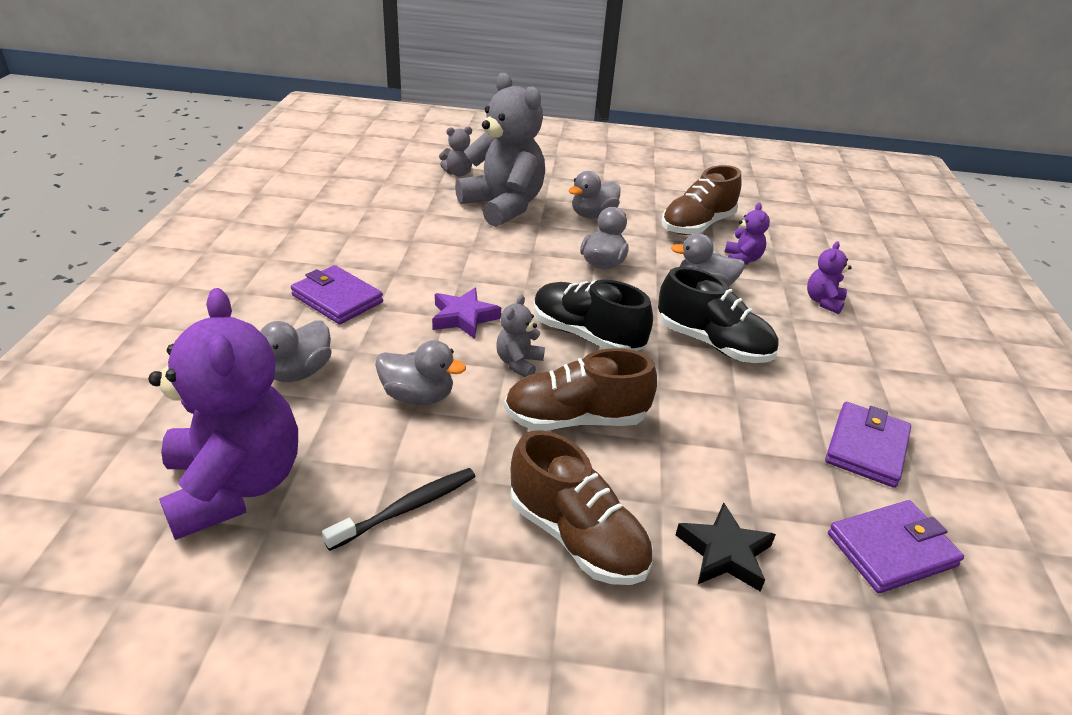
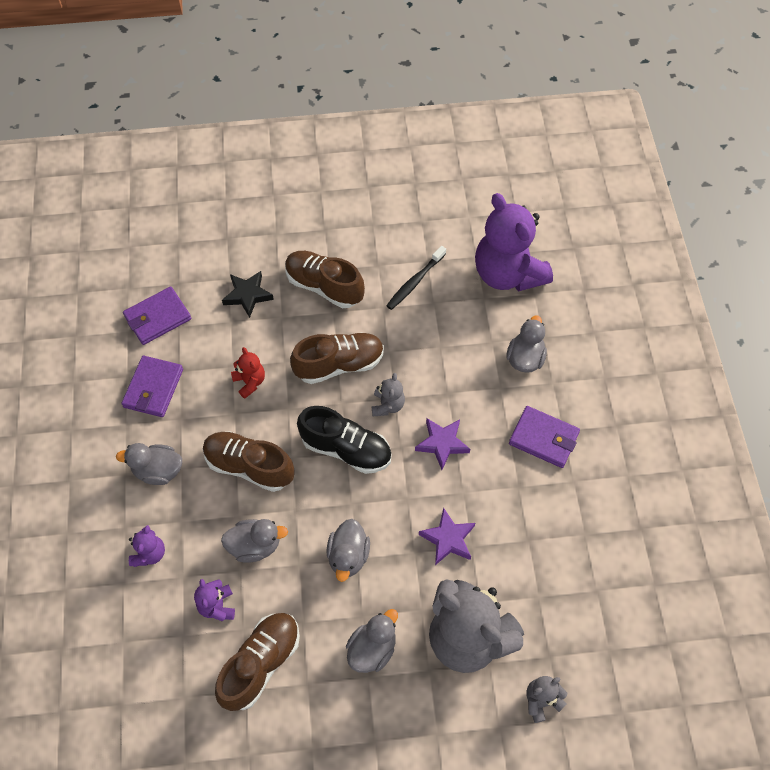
camera: 170 degrees right, 25 degrees up
(418, 396) = (442, 358): grey duck -> grey duck (158, 471)
(493, 255) = (448, 539): none -> purple star
(713, 344) = (249, 466): black shoe -> brown shoe
(715, 426) = (250, 382): none -> red teddy bear

